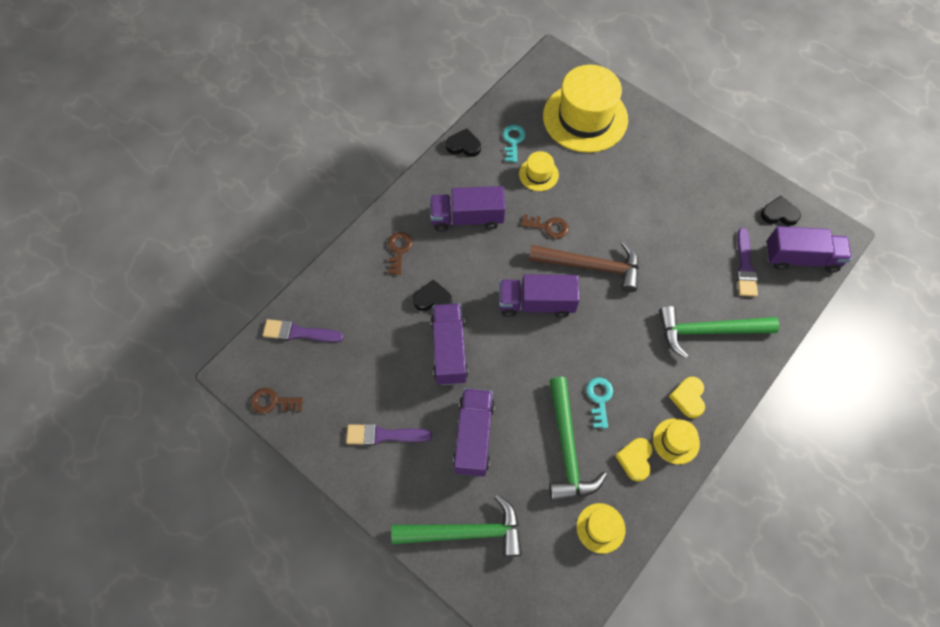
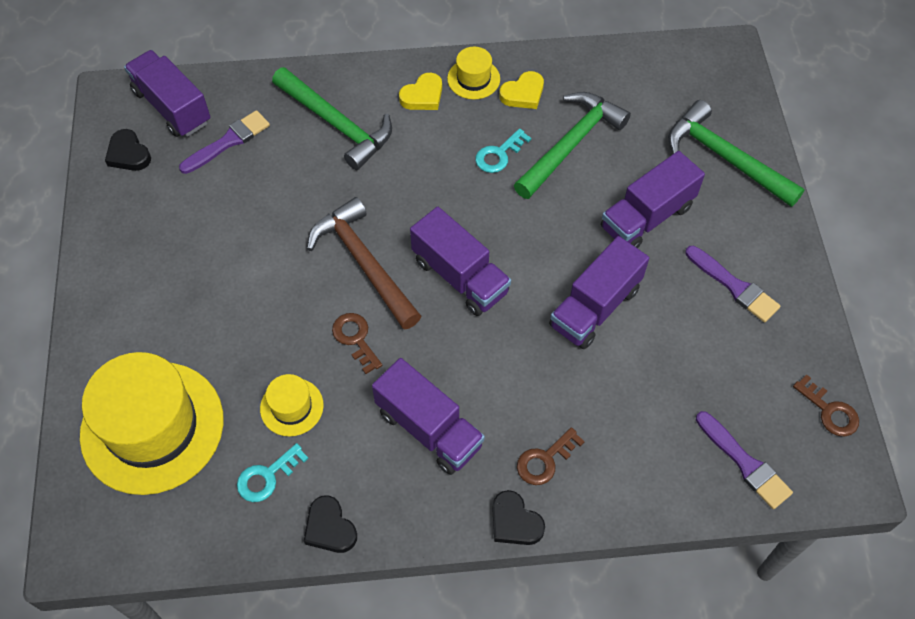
camera: 135 degrees left, 5 degrees down
(432, 299) = (561, 372): black heart -> black heart (515, 522)
(600, 528) = (606, 77): yellow hat -> none

